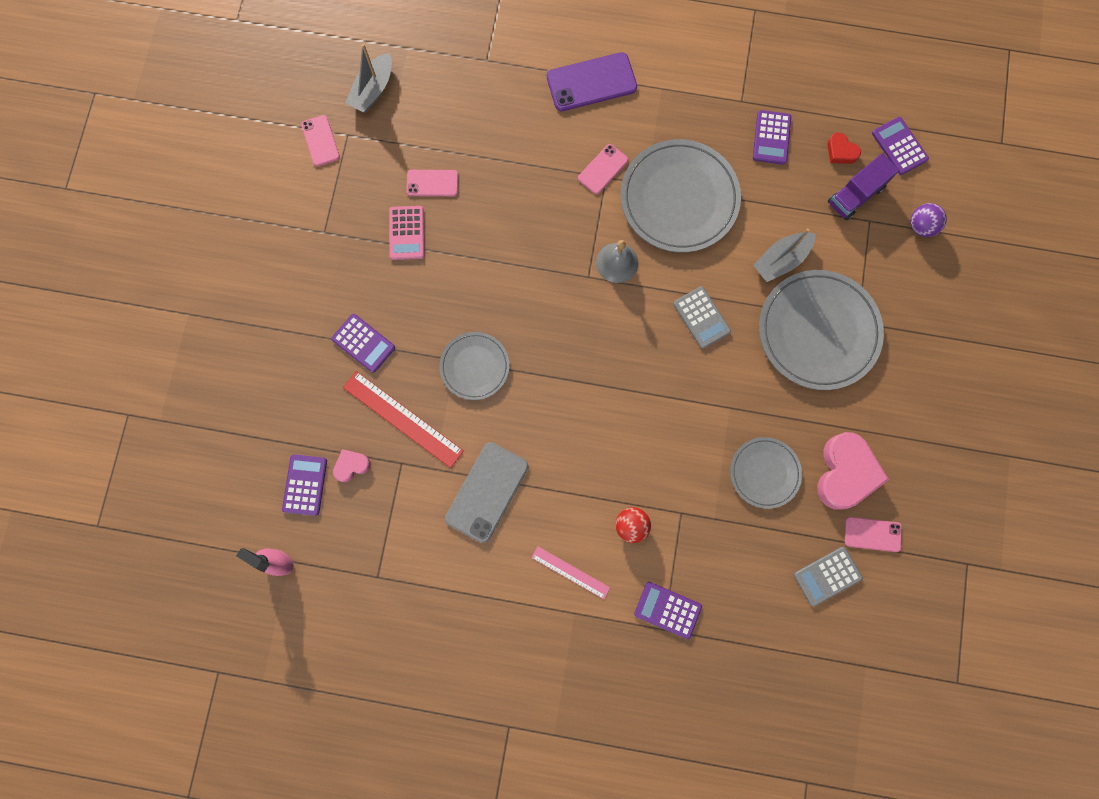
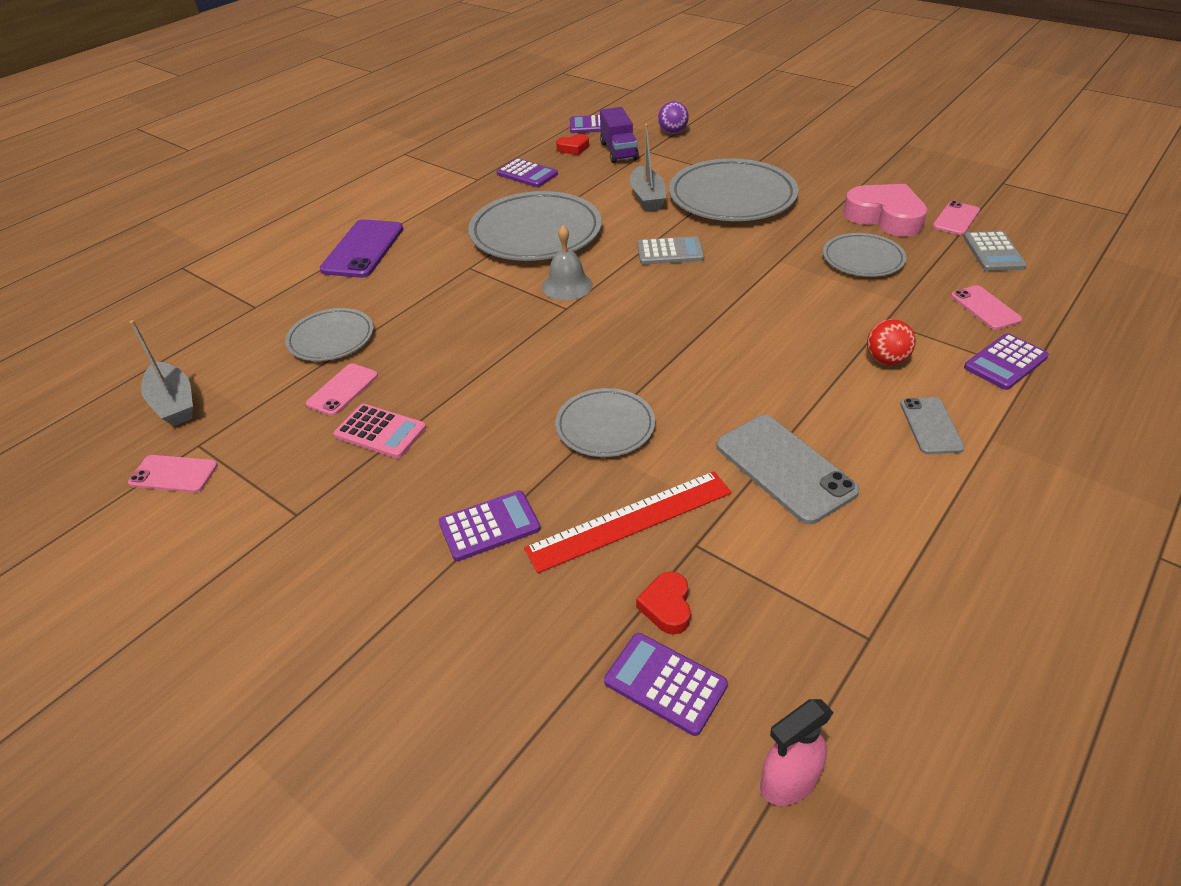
camera: 60 degrees left, 35 degrees down
(351, 466) = (667, 606): pink heart -> red heart
(477, 138) = (331, 338): none -> grey plate
(570, 572) = (931, 426): pink ruler -> grey phone
(603, 169) = (459, 267): pink phone -> pink phone (985, 308)

